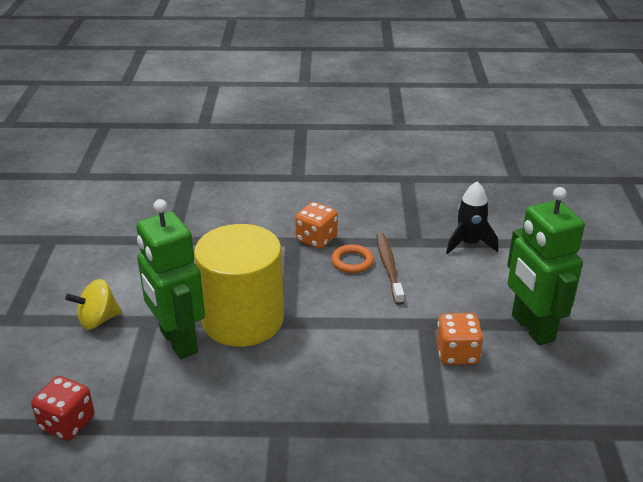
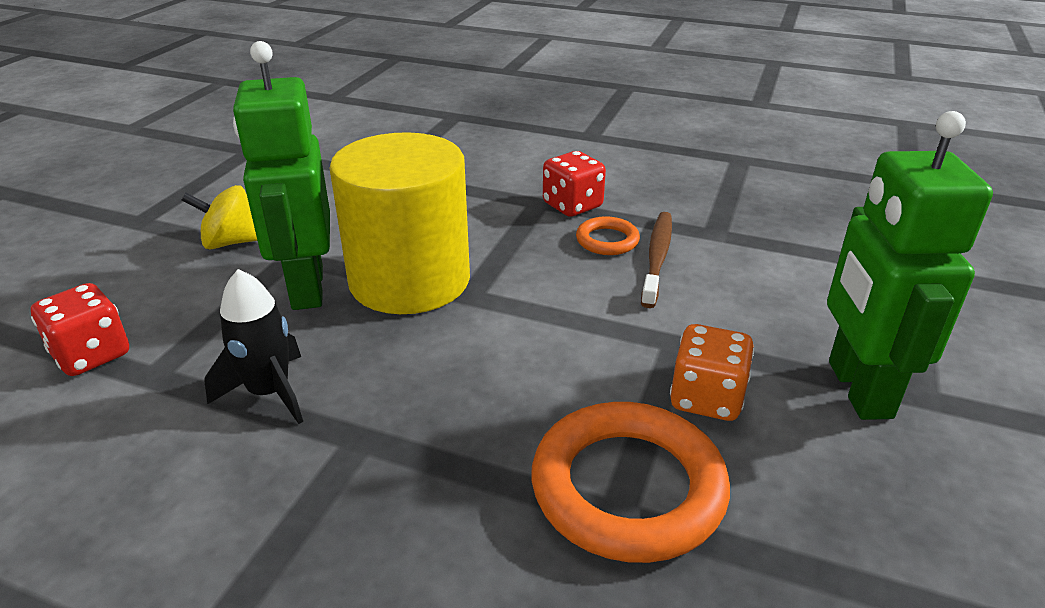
camera: 20 degrees right, 0 degrees up
(316, 239) = (572, 205): orange dice -> red dice
(439, 415) = (628, 488): none -> orange ring
(469, 243) = (798, 250): black rocket -> black rocket (269, 392)

